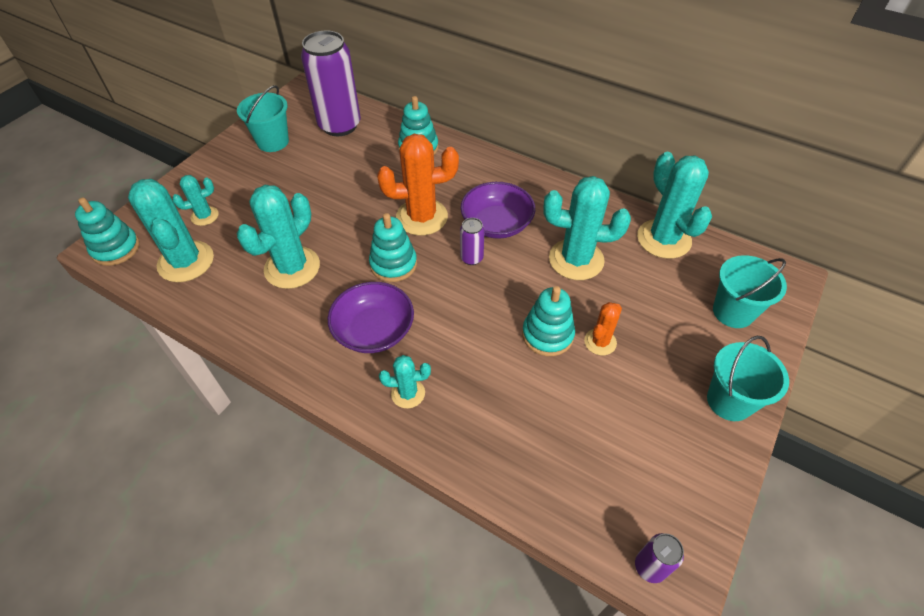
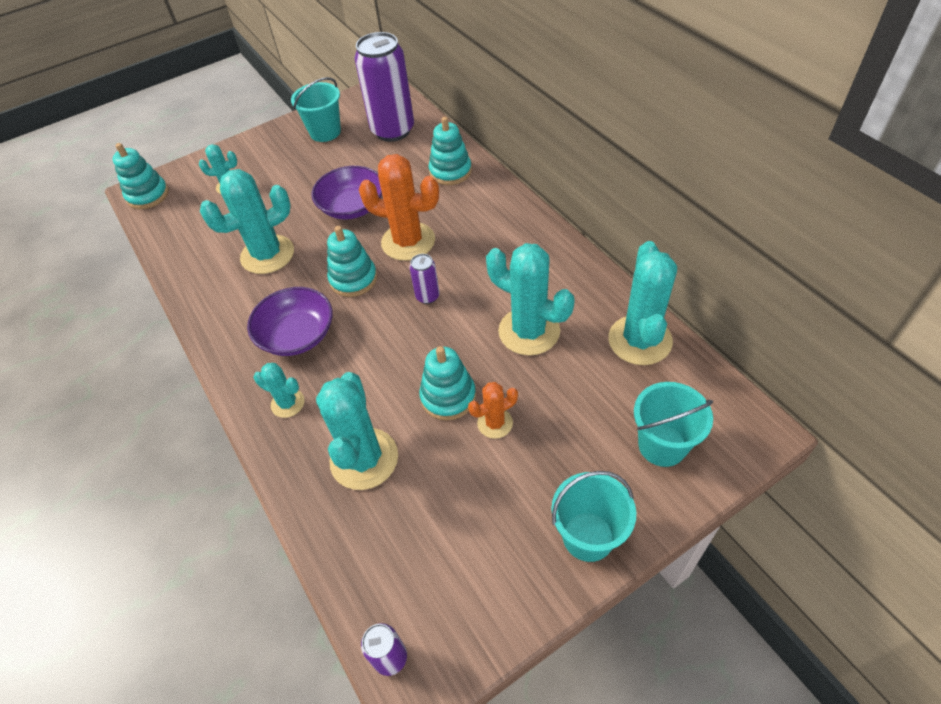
camera: 30 degrees right, 0 degrees up
(186, 261) = (190, 223): turquoise cactus -> turquoise cactus (364, 459)
(497, 223) = (475, 269): purple bowl -> purple bowl (352, 206)

